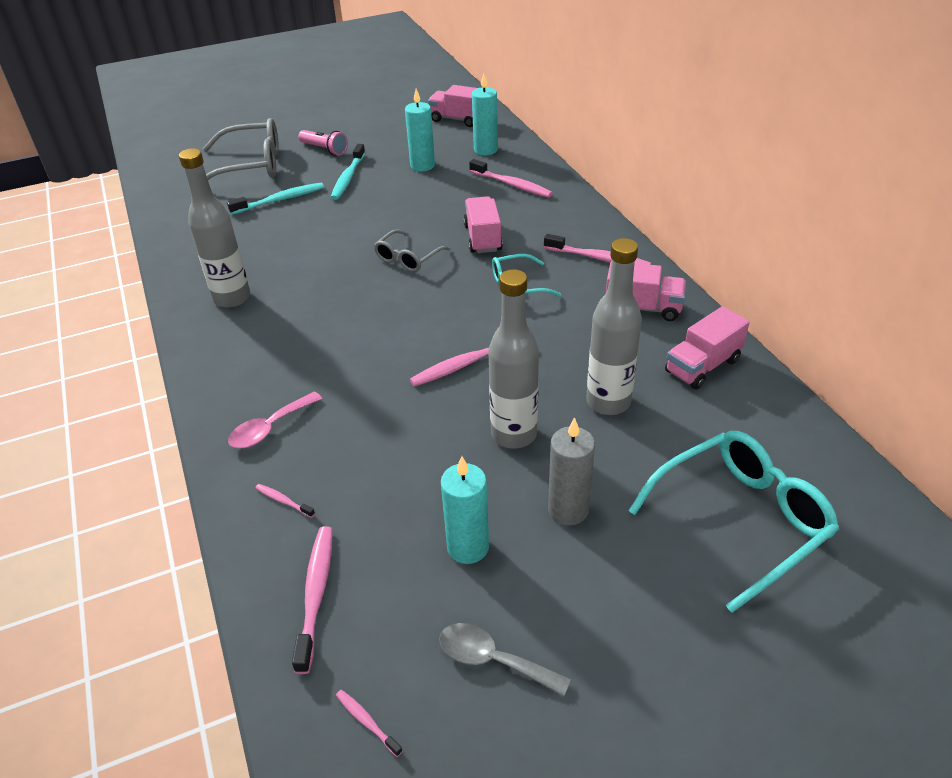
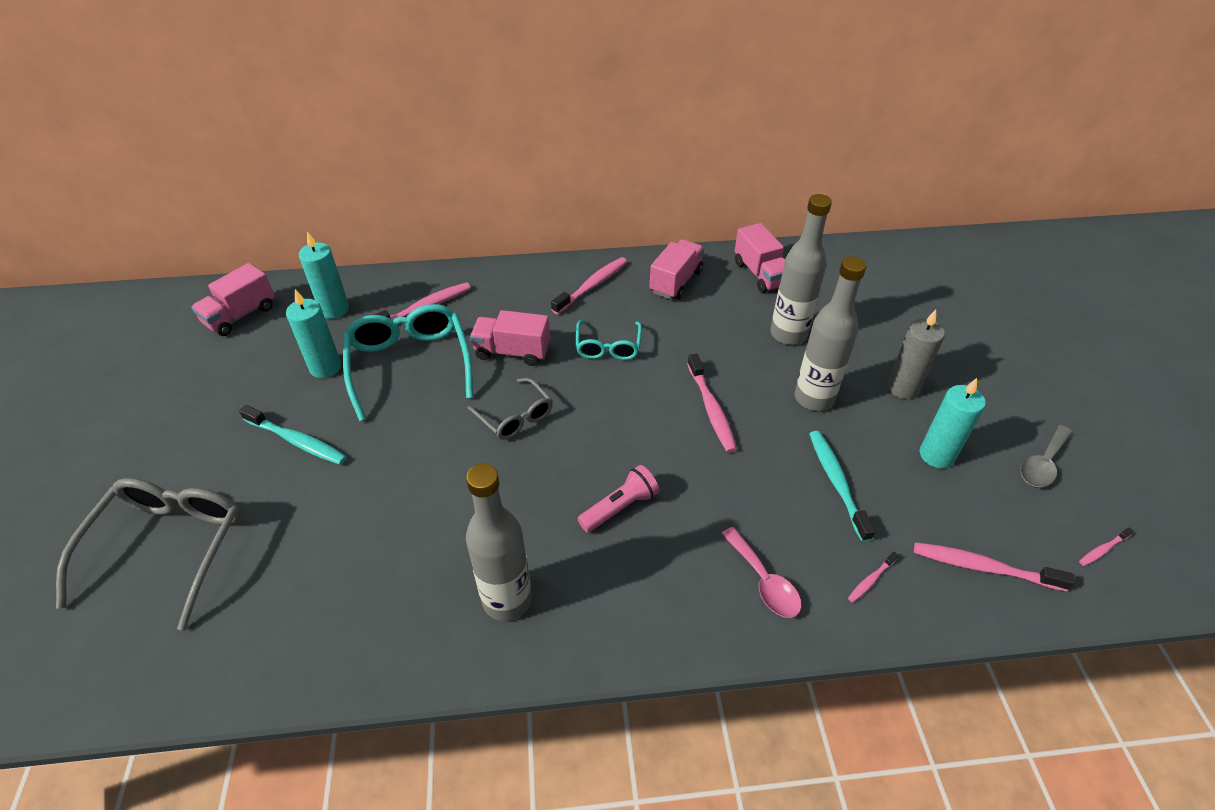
camera: 75 degrees left, 5 degrees up
(280, 200) = (298, 522): turquoise toothbrush -> turquoise toothbrush (837, 483)
(324, 149) = (198, 454): pink flashlight -> pink flashlight (620, 507)
(740, 520) = (921, 307): turquoise glasses -> turquoise glasses (409, 364)

